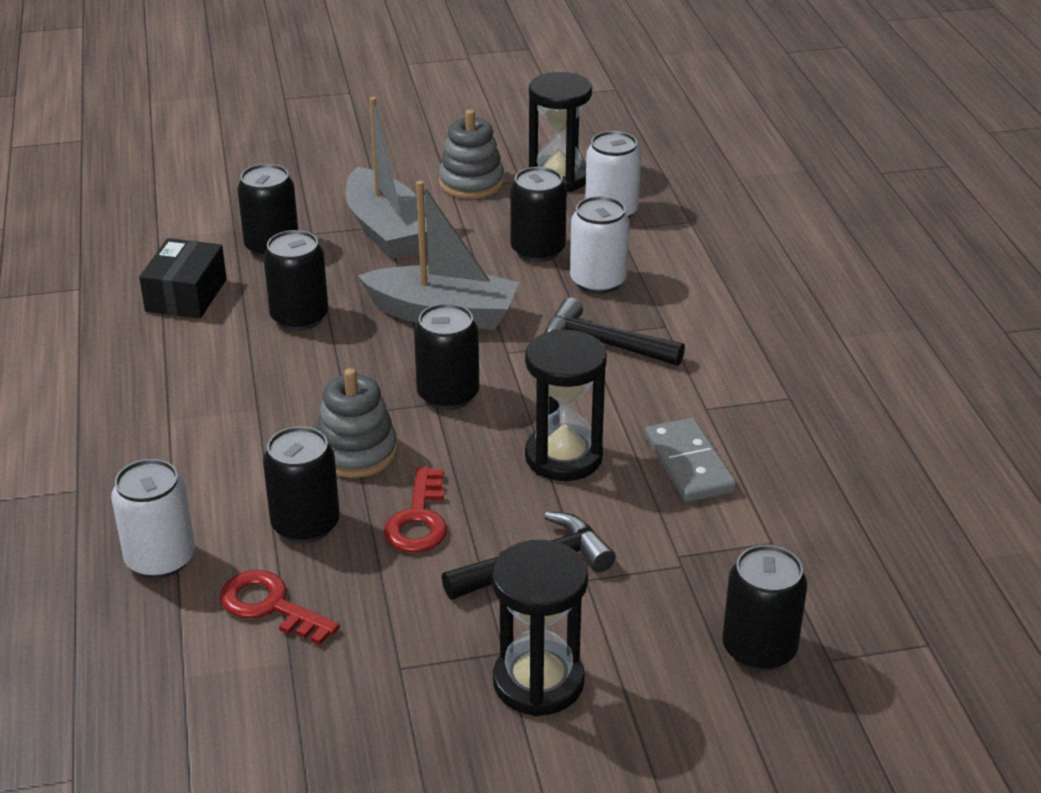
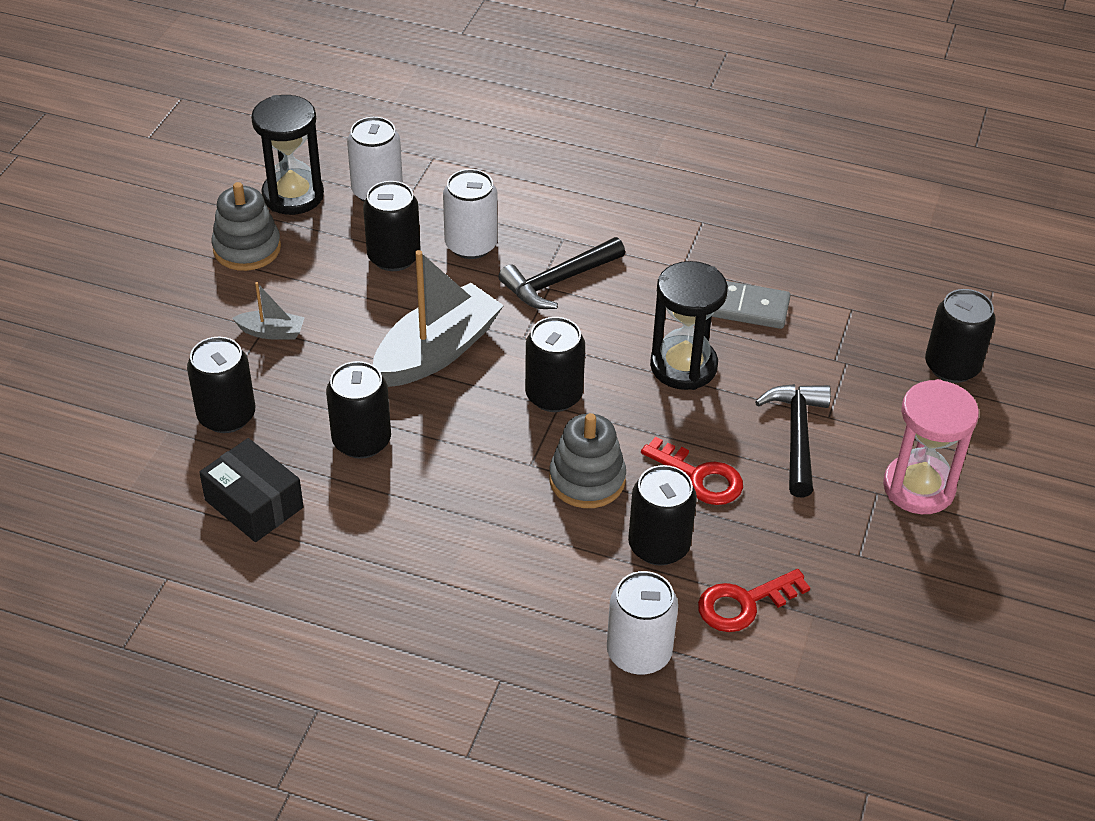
camera: 60 degrees left, 10 degrees up
(385, 230) = (271, 332): grey boat -> grey boat, size x0.46
(538, 682) = (918, 487): black hourglass -> pink hourglass

